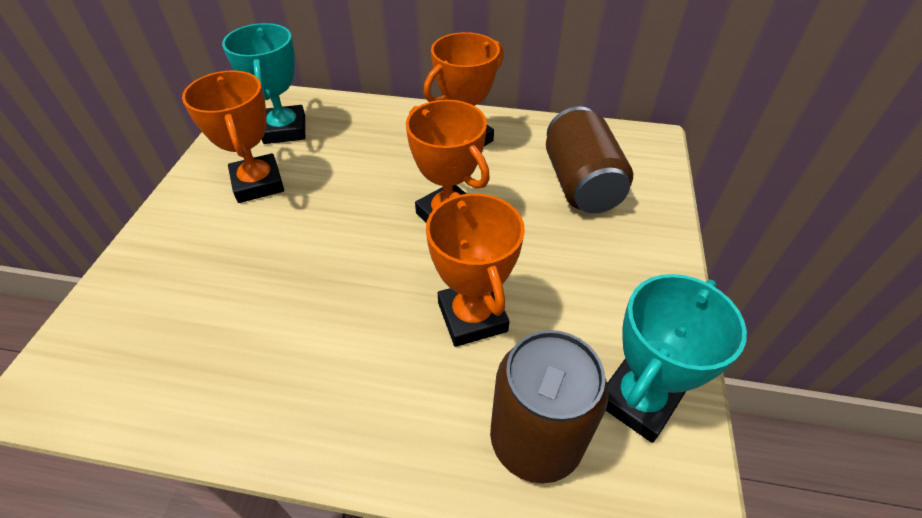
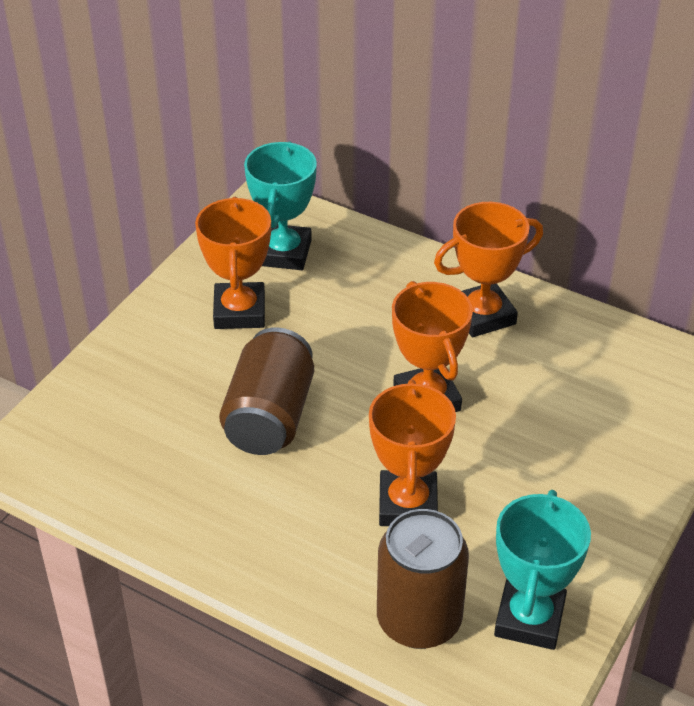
camera: 20 degrees right, 5 degrees down
(580, 184) = (591, 401): brown can -> brown can (269, 417)
(638, 400) = (529, 619): turquoise trophy -> turquoise trophy turned 45 degrees counterclockwise

